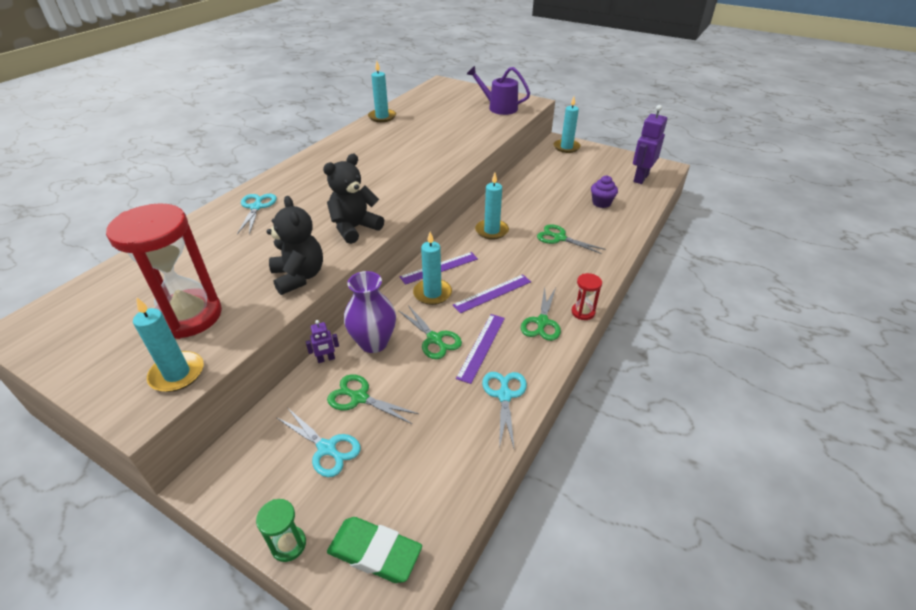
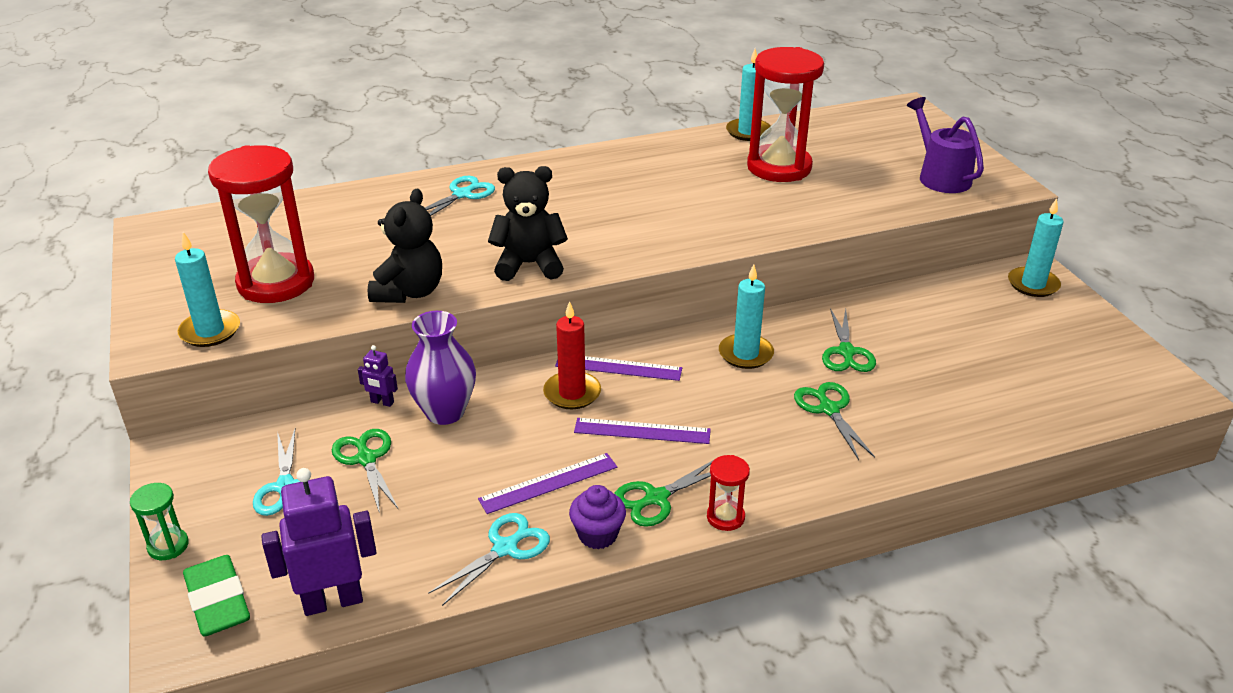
camera: 40 degrees right, 5 degrees down
(421, 128) = (779, 167): none -> red hourglass
(432, 293) = (572, 393): turquoise candle -> red candle
(434, 339) = (510, 444): green scissors -> green scissors (846, 352)
(601, 203) = (968, 392): purple cupcake -> purple cupcake (597, 535)
(640, 178) = (1098, 386): purple robot -> purple robot (333, 601)

